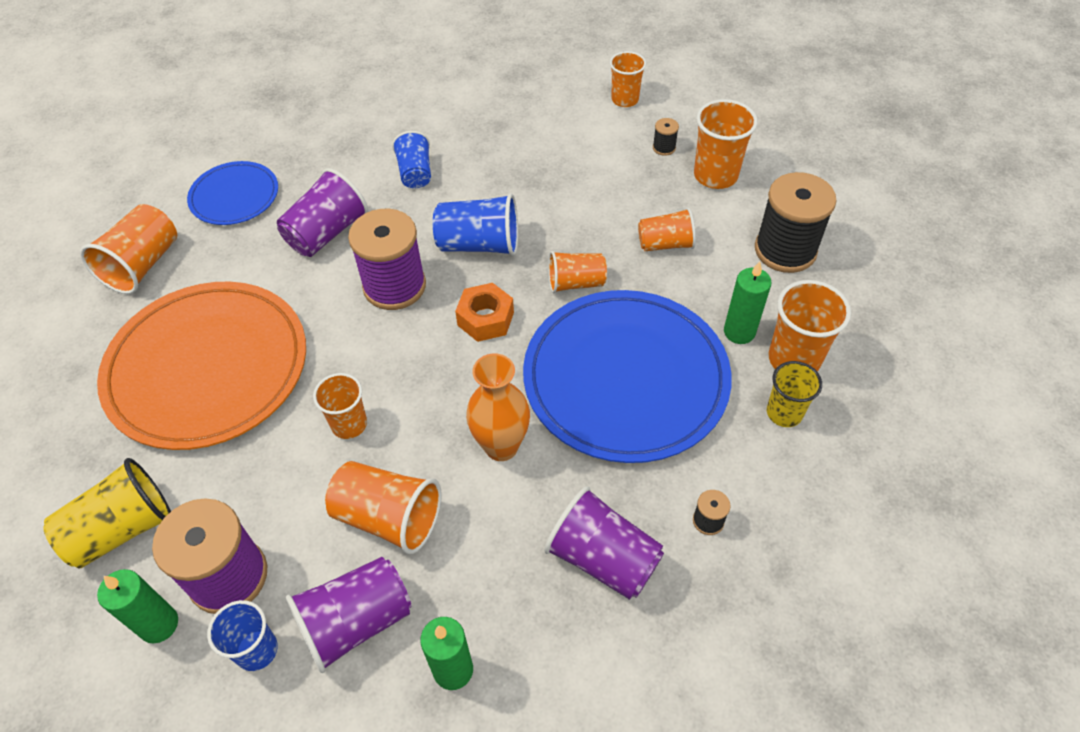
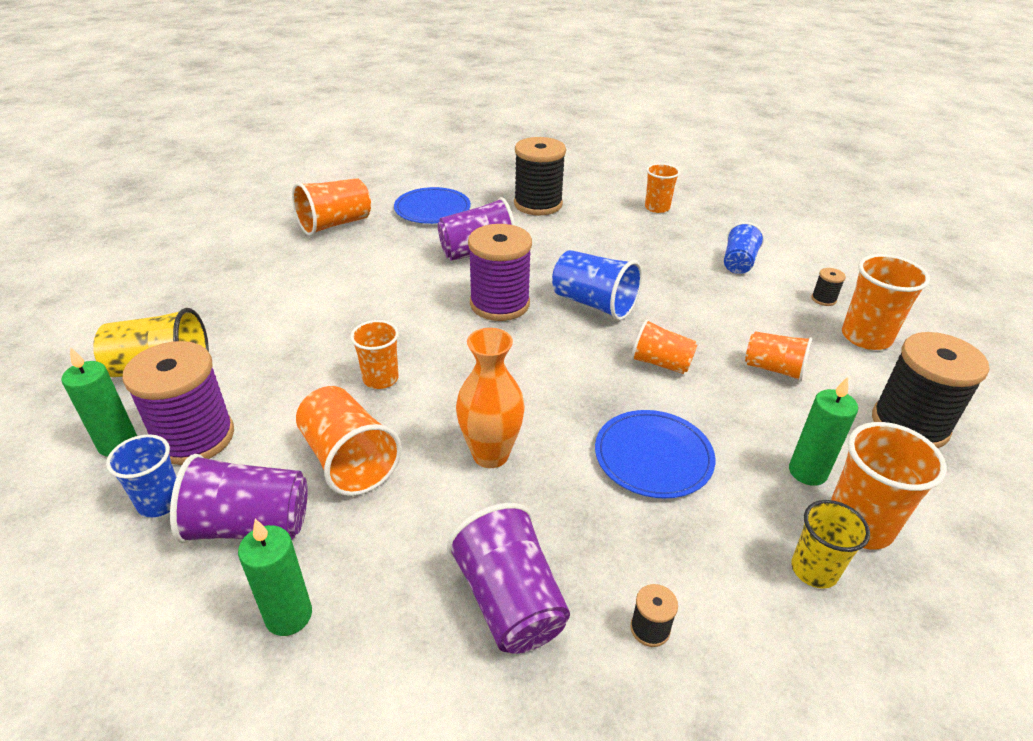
camera: 30 degrees right, 15 degrees down
(207, 368) = (316, 298): orange plate -> none
(341, 142) = (538, 204): none -> black spool
(415, 173) = (579, 241): blue cup -> blue cup (738, 263)
(485, 319) = (556, 355): orange nut -> none
(625, 99) = (807, 254): orange cup -> orange cup (657, 208)
(625, 378) = (653, 457): blue plate -> blue plate, size x0.51

